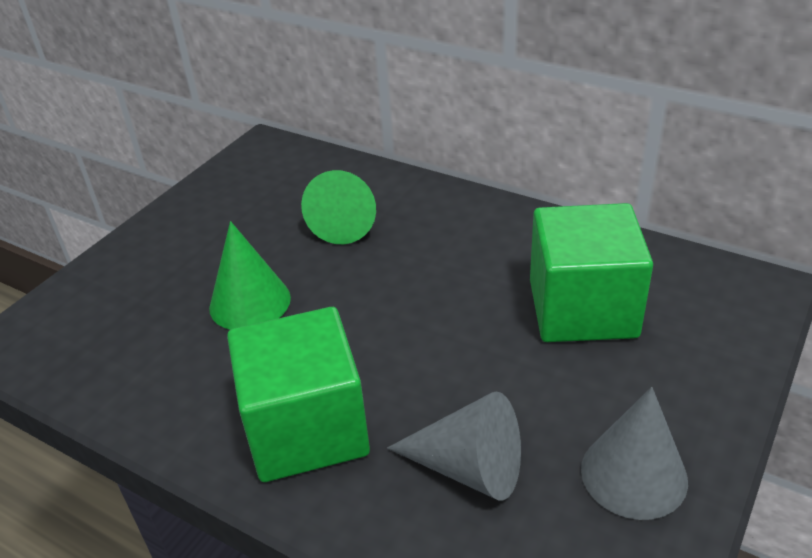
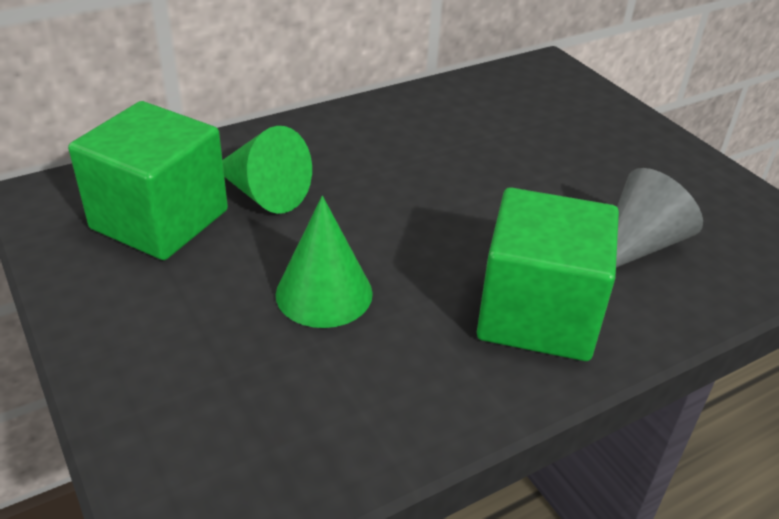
camera: 65 degrees left, 0 degrees up
(582, 309) = (508, 131): green cube -> green cube (160, 219)
(633, 474) = (684, 182): grey cone -> none

